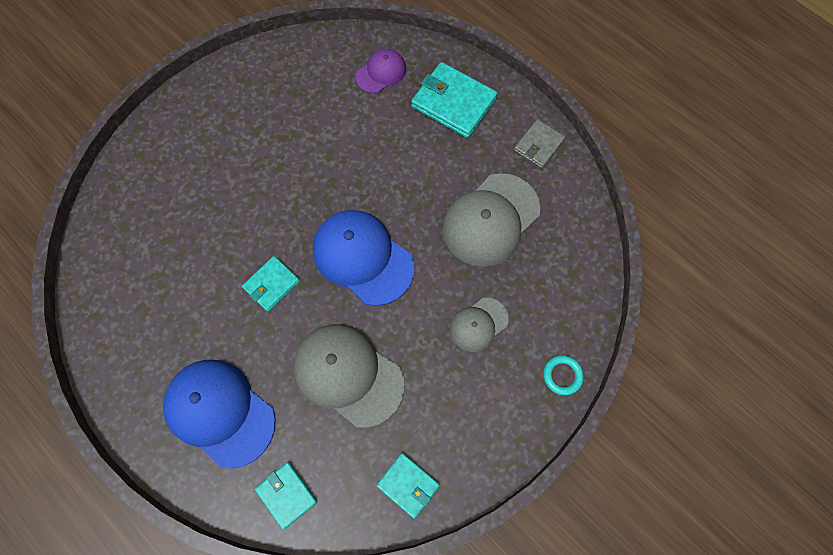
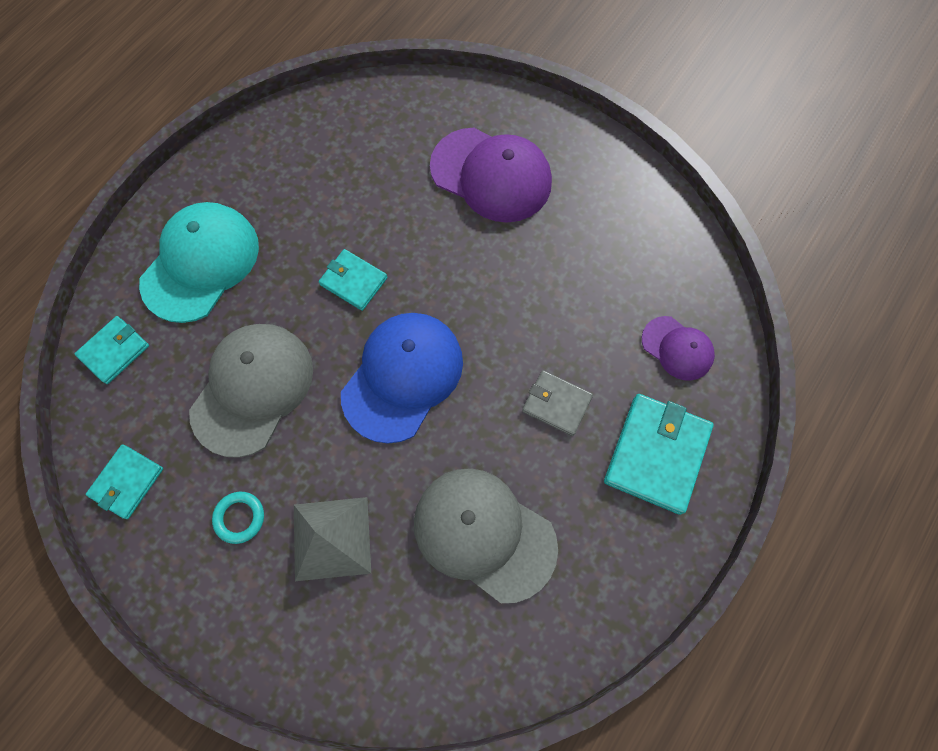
camera: 80 degrees right, 0 degrees up
(204, 166) = (491, 175): none -> purple cap
(220, 412) = (201, 263): blue cap -> turquoise cap
(478, 324) = (332, 538): grey cap -> grey pyramid
(538, 145) = (617, 589): grey wallet -> grey wallet (556, 404)
(562, 375) = (273, 664): turquoise ring -> turquoise ring (239, 518)

